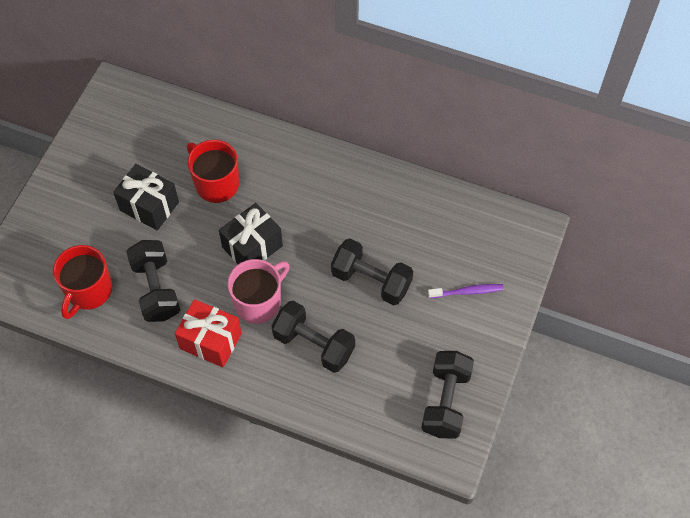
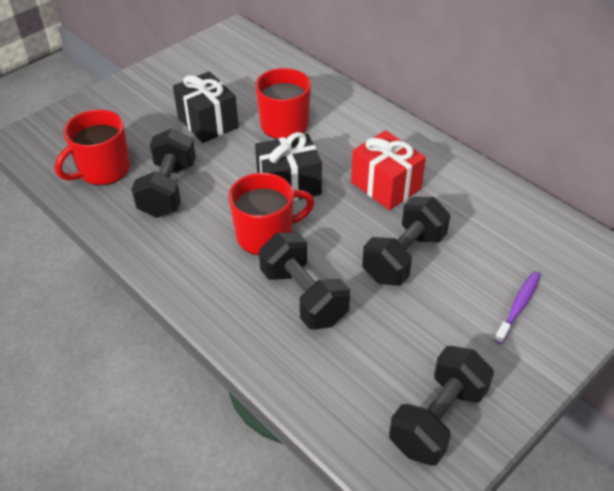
camera: 25 degrees right, 15 degrees down
(211, 341) = (193, 253): red gift -> red gift (385, 185)
(259, 302) = (266, 235): pink mug -> red mug
(371, 280) = (404, 257): black dumbbell -> black dumbbell turned 75 degrees clockwise
(467, 292) = (518, 307): purple toothbrush -> purple toothbrush turned 75 degrees counterclockwise

